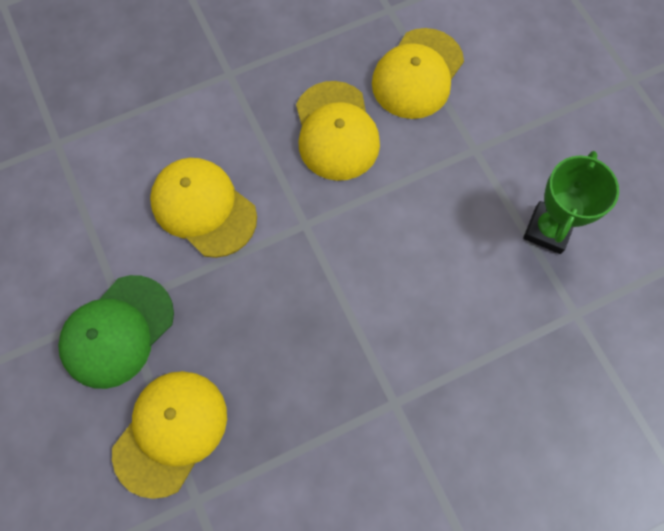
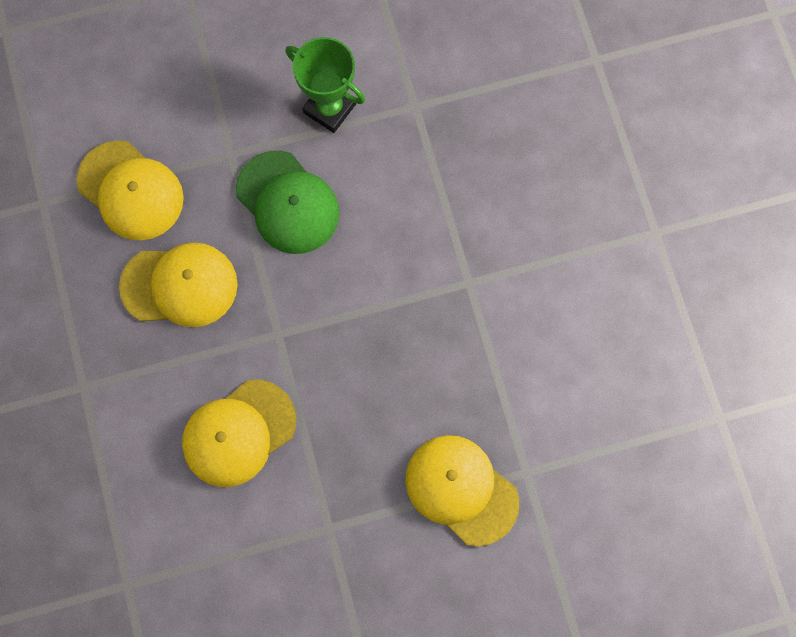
camera: 80 degrees left, 5 degrees up
(117, 331) = (354, 533): green cap -> green cap (287, 203)

